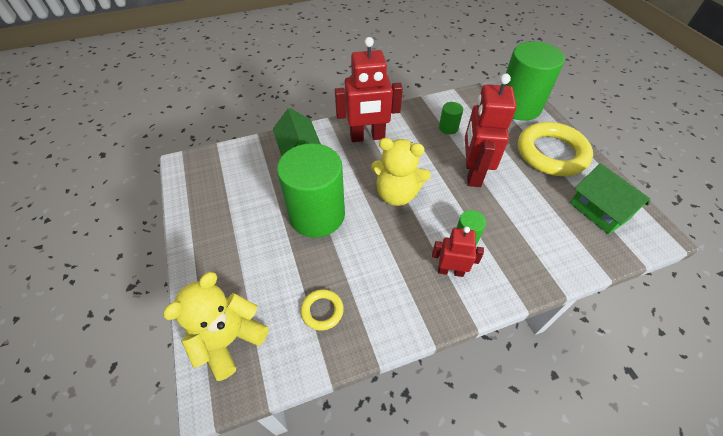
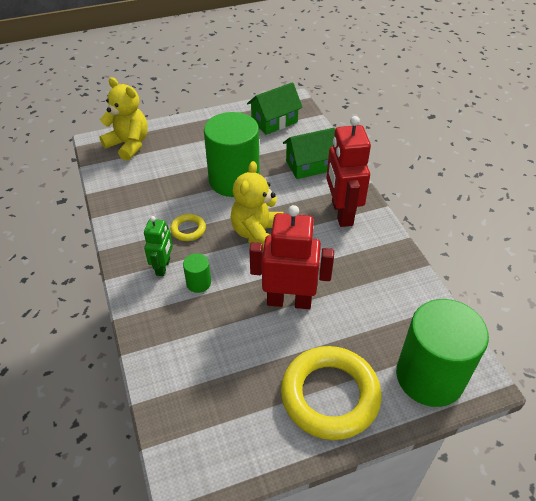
camera: 90 degrees right, 5 degrees down
(322, 311) = (141, 187): yellow ring -> yellow ring (188, 229)
(448, 128) = (367, 286): green cylinder -> none
(450, 271) = (163, 267): red robot -> green robot
(599, 211) = (226, 424): green house -> green house (274, 121)

